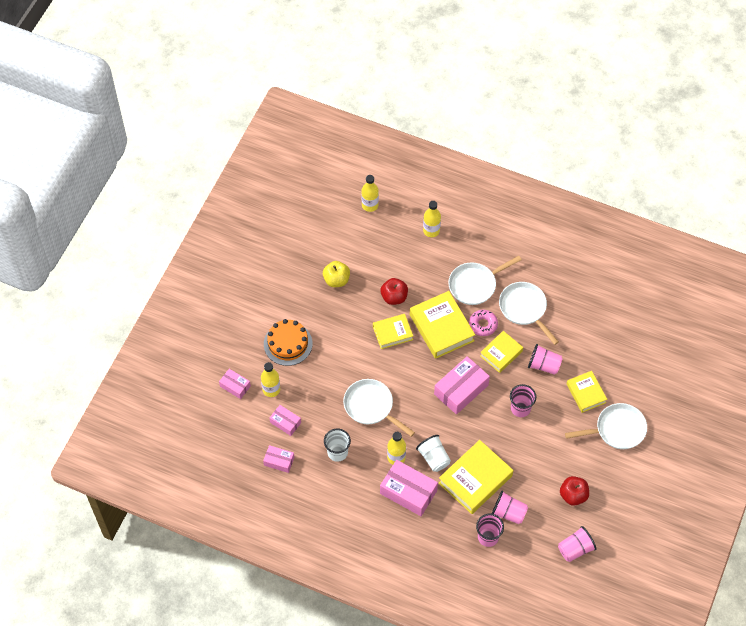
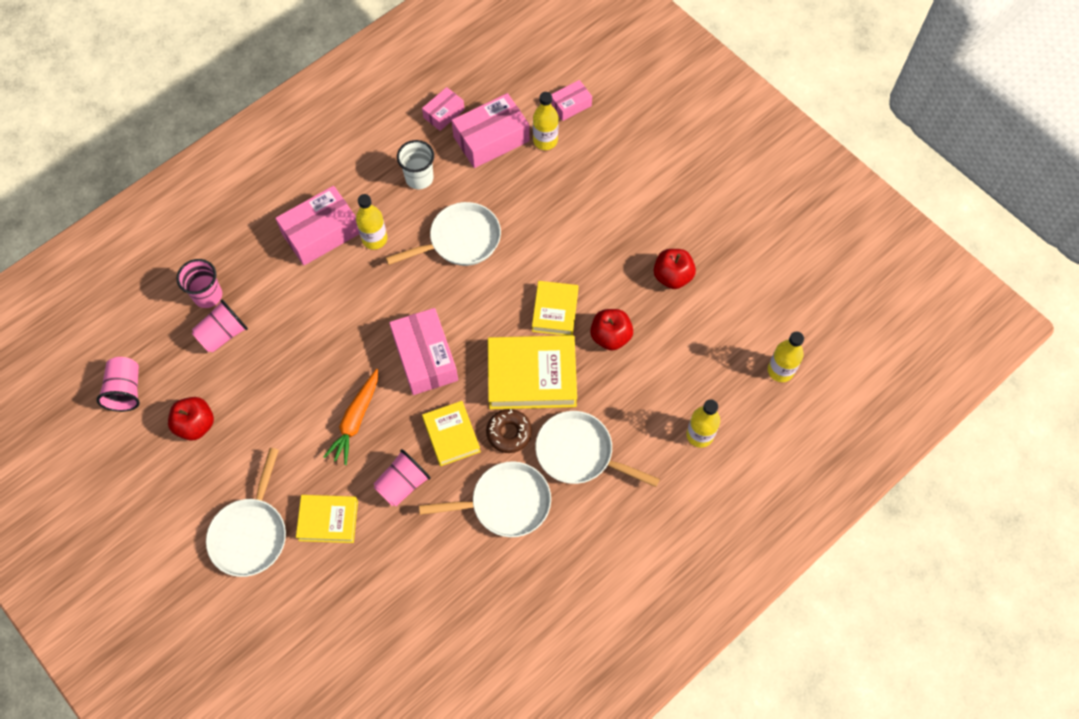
camera: 115 degrees right, 5 degrees up
(285, 422) = (491, 139): pink box -> pink box, size x1.80
(288, 343) = (602, 183): orange cake -> none
(336, 280) = (672, 276): yellow apple -> red apple
(434, 458) = (348, 281): white cup -> none
(475, 285) = (579, 453): white pan -> white pan turned 60 degrees counterclockwise
(475, 479) = (290, 316): yellow book -> none
(483, 325) = (509, 433): pink donut -> brown donut
(520, 408) = (355, 420): pink cup -> orange carrot

